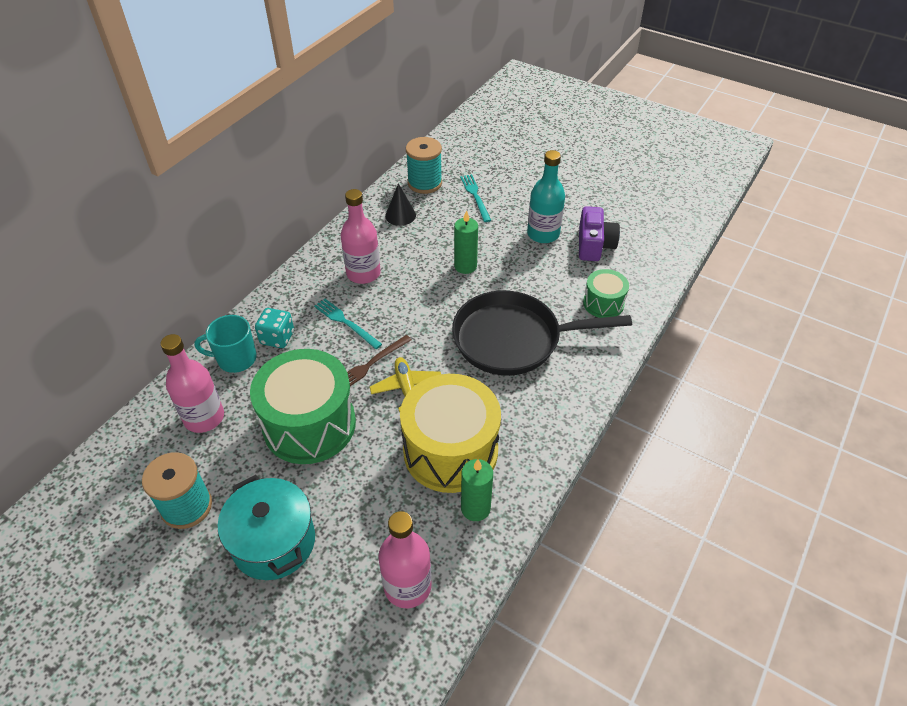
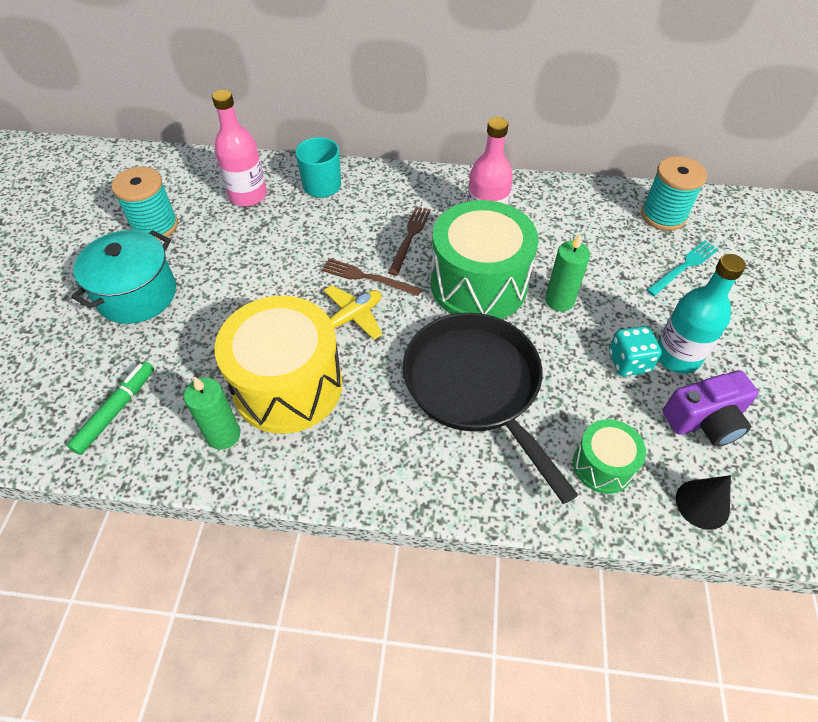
camera: 65 degrees right, 5 degrees up
(277, 338) = (361, 200): turquoise dice -> turquoise dice (628, 362)
(309, 424) = (271, 264): green drum -> green drum (478, 284)
(346, 322) = (410, 237): turquoise fork -> brown fork
(400, 215) = (593, 216): black cone -> black cone (702, 504)
(407, 586) = (116, 411): pink bottle -> green marker

